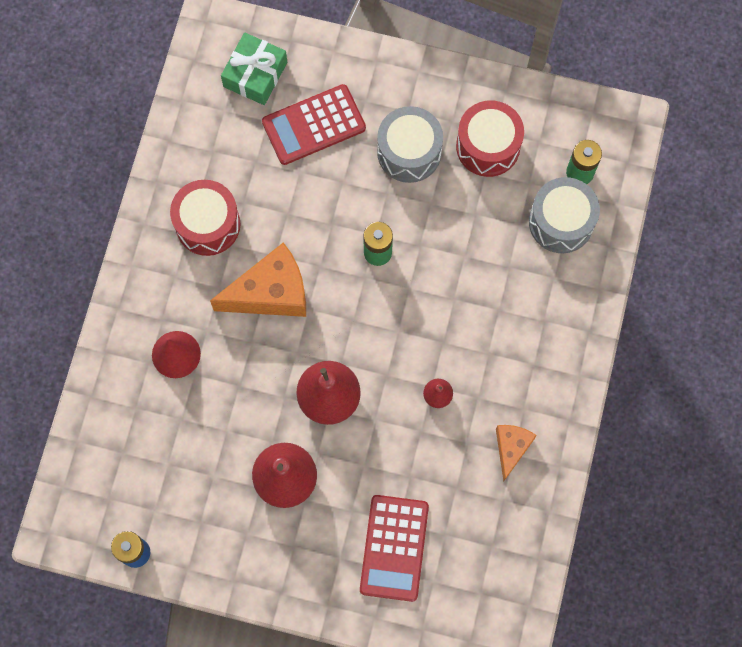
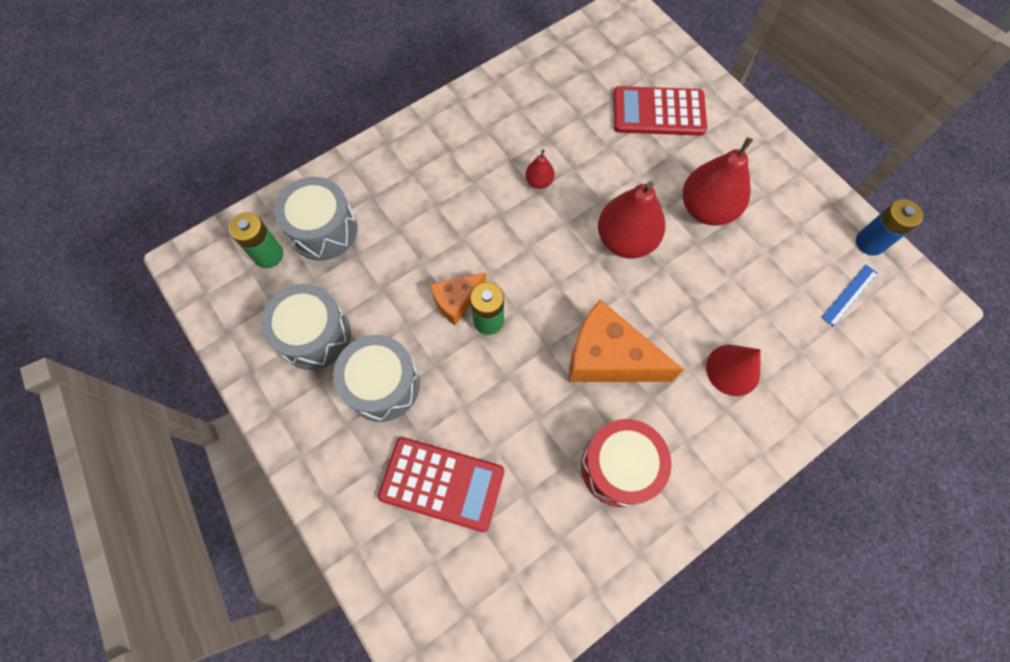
camera: 140 degrees left, 5 degrees down
(125, 488) = (849, 295): none -> blue ruler
(255, 74) = (452, 590): green gift -> none
(394, 548) = (658, 112): red calculator -> red calculator turned 135 degrees counterclockwise
(488, 146) = (314, 335): red drum -> grey drum
(511, 448) = (517, 112): orange cheese -> orange cheese (456, 301)

